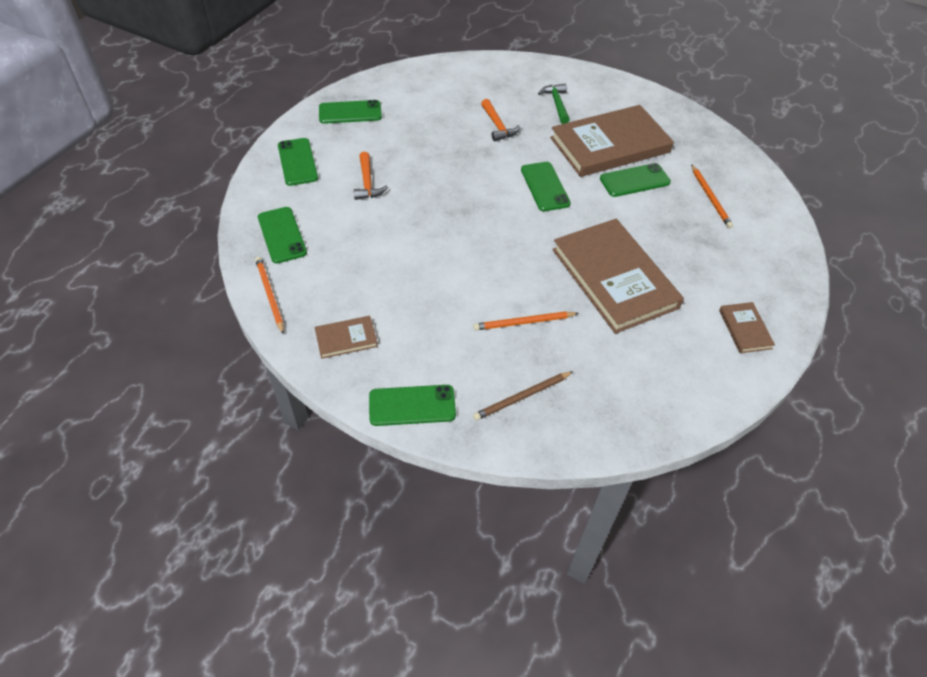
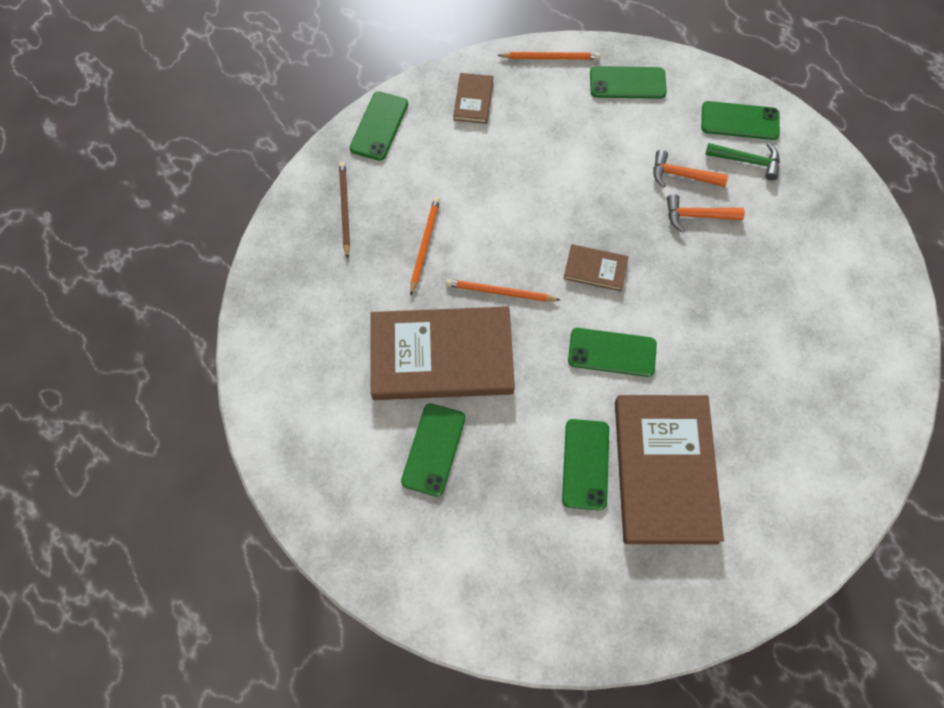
camera: 115 degrees right, 15 degrees up
(350, 112) = (820, 194): green phone -> green phone (433, 449)
(498, 126) = (746, 348): orange hammer -> orange hammer (697, 216)
(556, 104) = (775, 444): green hammer -> green hammer (747, 161)
(710, 198) = (519, 542): orange pencil -> orange pencil (500, 292)
(745, 329) = (315, 450): brown book -> brown book (595, 269)

